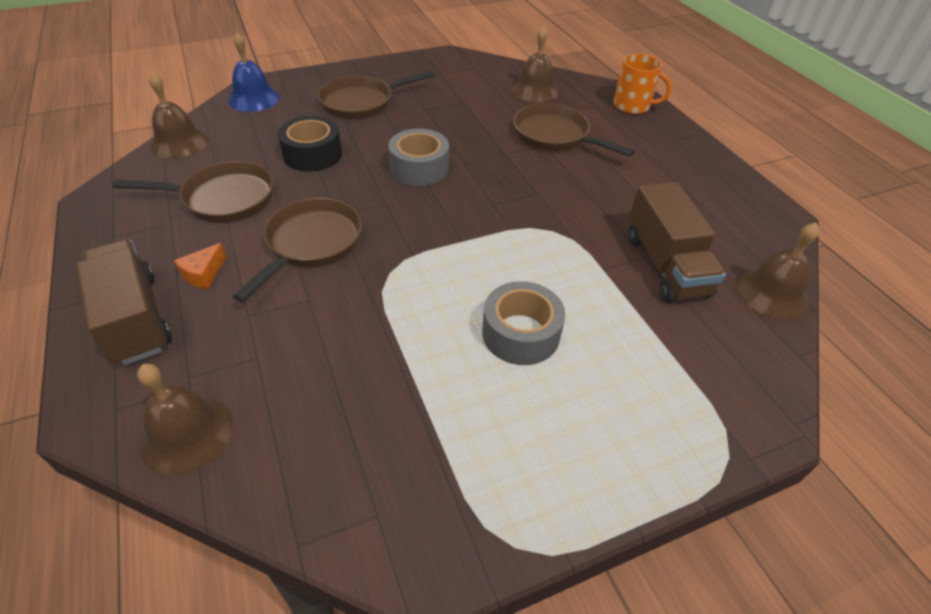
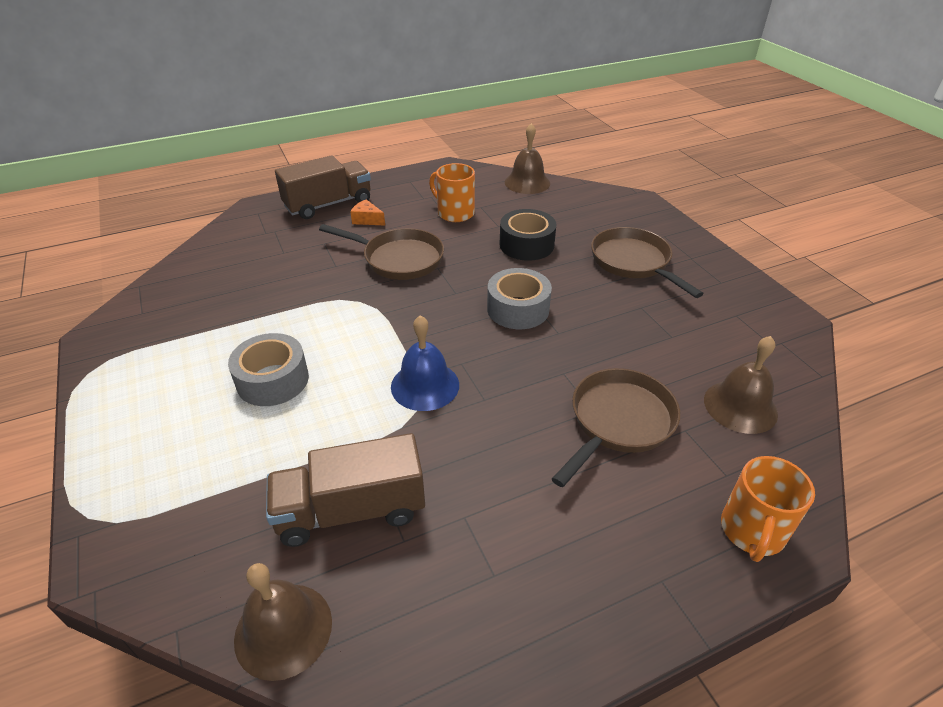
camera: 90 degrees right, 5 degrees down
(187, 434) = (230, 238): brown bell -> none
(223, 199) = (454, 213): brown pan -> orange mug
(254, 99) = (611, 203): blue bell -> blue bell (425, 385)

